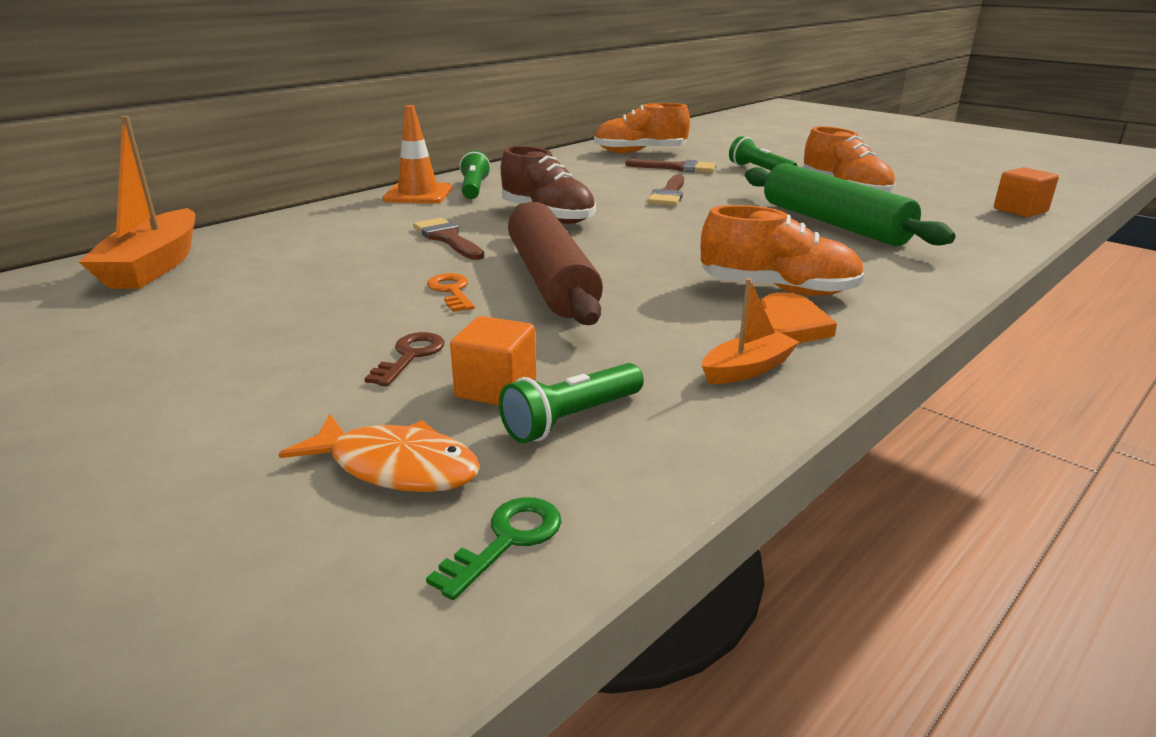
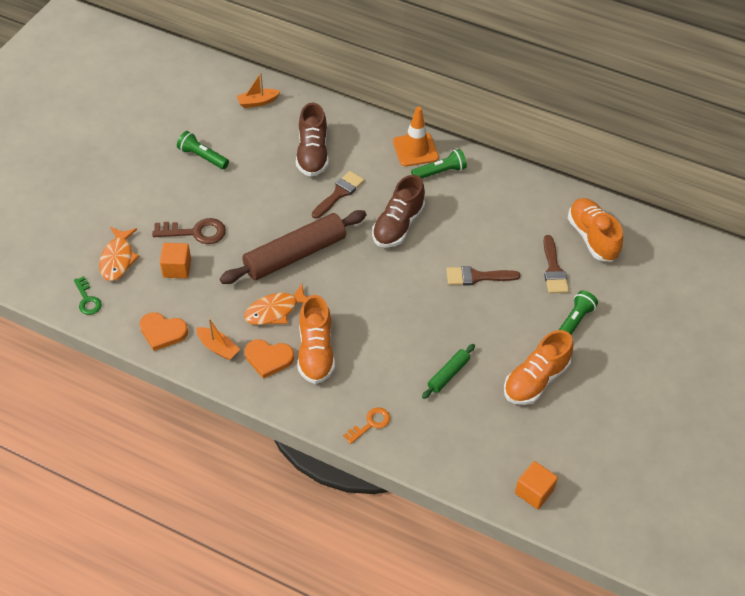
camera: 70 degrees right, 25 degrees up
(154, 266) = (258, 102): orange boat -> orange boat, size x0.53
(341, 244) = (312, 154): none -> brown shoe
(410, 356) = (195, 232): brown key -> brown key, size x1.55
(451, 291) = (266, 221): orange key -> orange key (370, 424)
(506, 541) = (87, 299): green key -> green key turned 45 degrees clockwise
(571, 419) = (160, 297): green flashlight -> green flashlight (202, 157)
(671, 308) = (275, 311): none -> orange fish
(681, 429) = (162, 332): none -> orange heart
(832, 223) = (448, 374): green rolling pin -> green rolling pin, size x0.47

